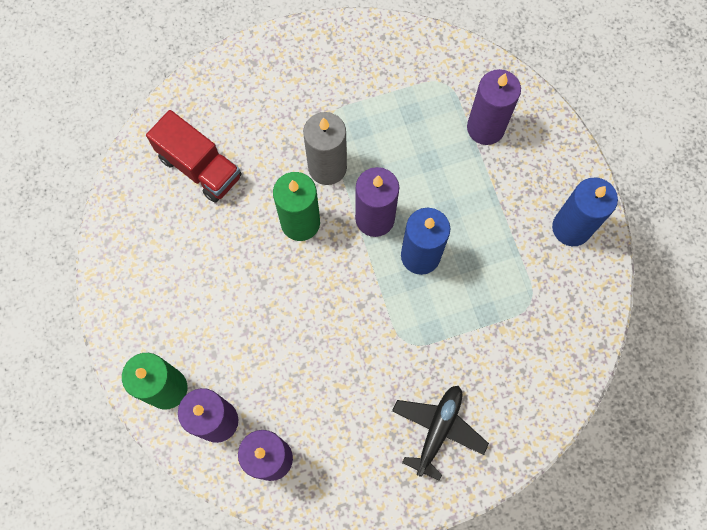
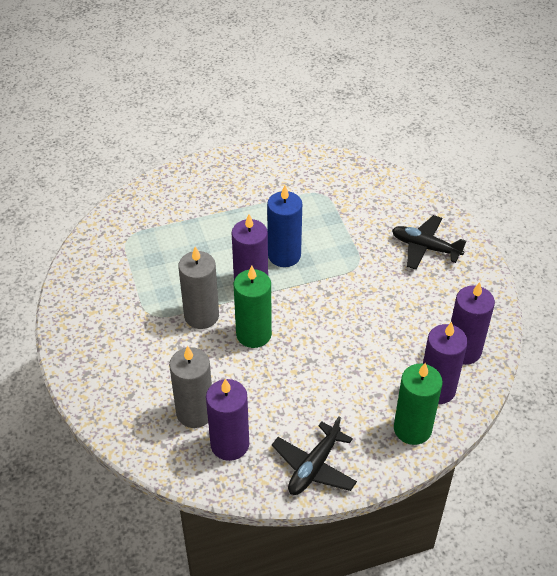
camera: 90 degrees left, 25 degrees down
(128, 284) = (314, 466): none -> black plane
(200, 167) = (195, 412): red truck -> grey candle
(485, 128) = (173, 213): purple candle -> purple candle (230, 444)
(571, 228) = (261, 169): blue candle -> none

